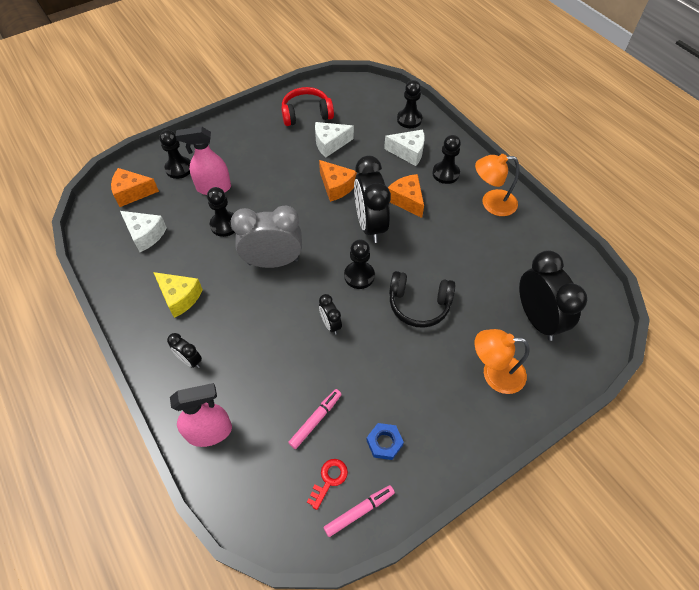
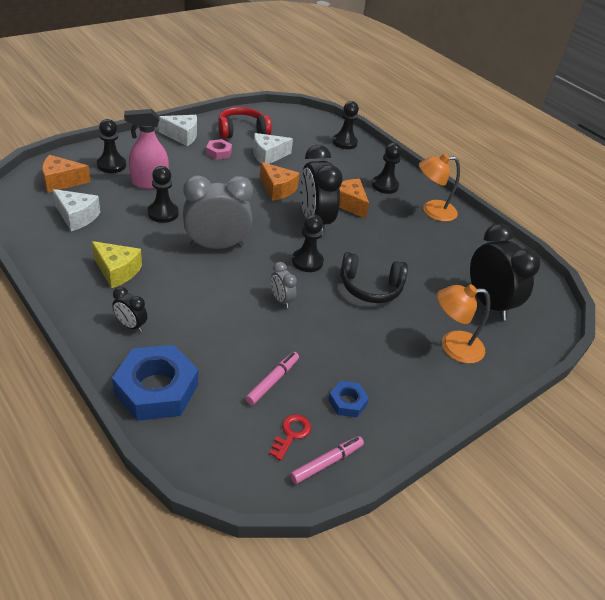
camera: 10 degrees left, 15 degrees down
(210, 432) = (156, 389): pink spray bottle -> blue nut
(282, 144) = (219, 152): none -> pink nut
(330, 324) = (281, 300): black clock -> grey clock
(408, 152) = (346, 167): white cheese -> white cheese (182, 136)

